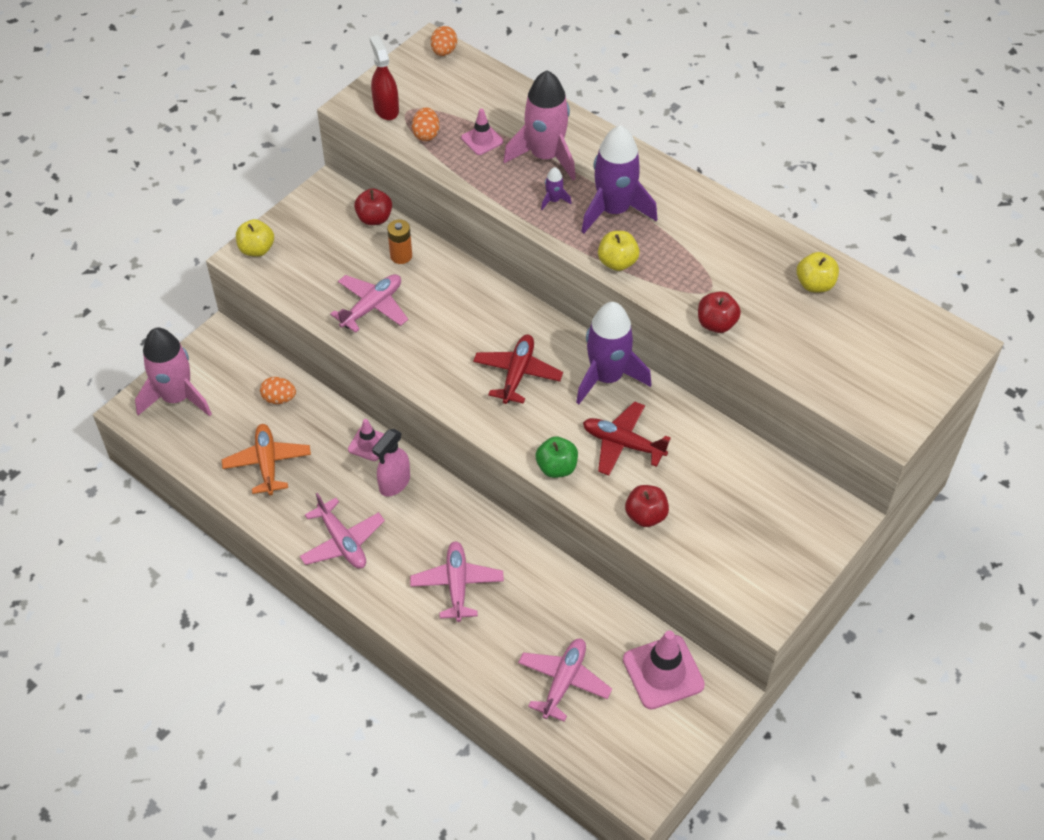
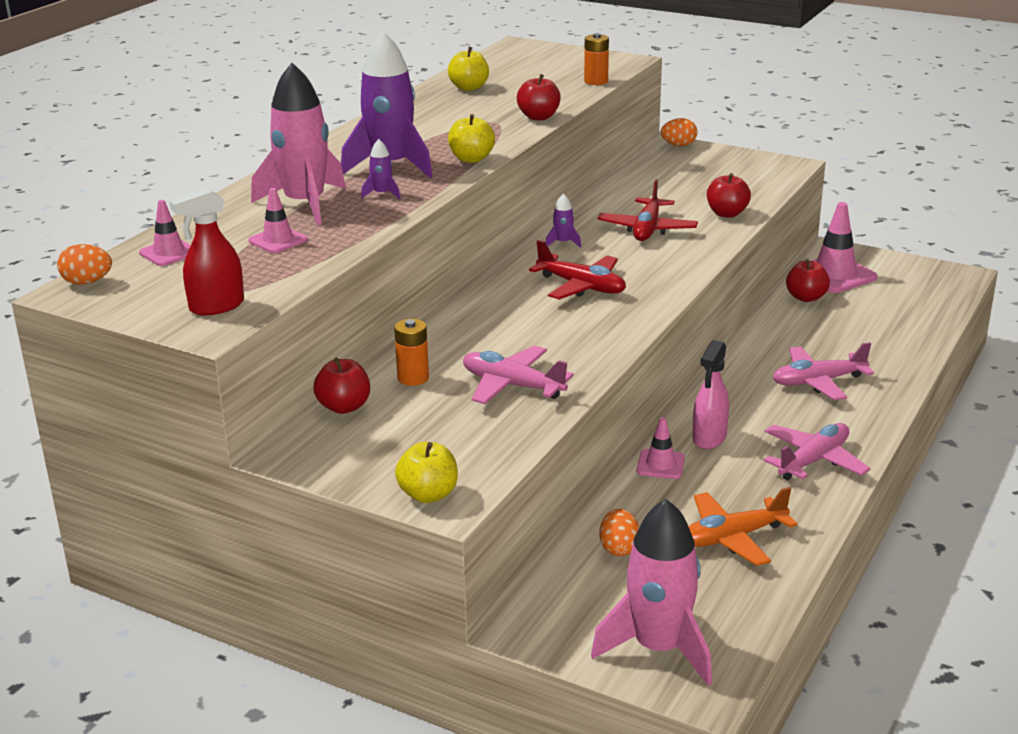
camera: 100 degrees left, 25 degrees down
(394, 483) = (709, 438): pink spray bottle -> pink spray bottle turned 90 degrees clockwise
(426, 134) = (270, 274): orange egg -> orange egg (678, 145)
(478, 87) = (169, 253): none -> pink traffic cone
(517, 374) = (581, 286): red plane -> red plane turned 150 degrees counterclockwise
(556, 467) = (697, 256): green apple -> none
(563, 682) = (883, 316): pink plane -> none
(607, 377) = (563, 243): purple rocket -> purple rocket, size x0.41
(617, 629) = (806, 297): none -> red apple
(820, 387) = (596, 81): none -> orange battery

